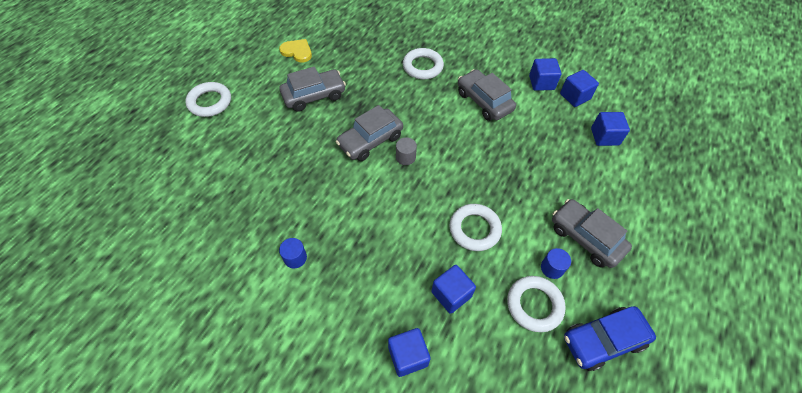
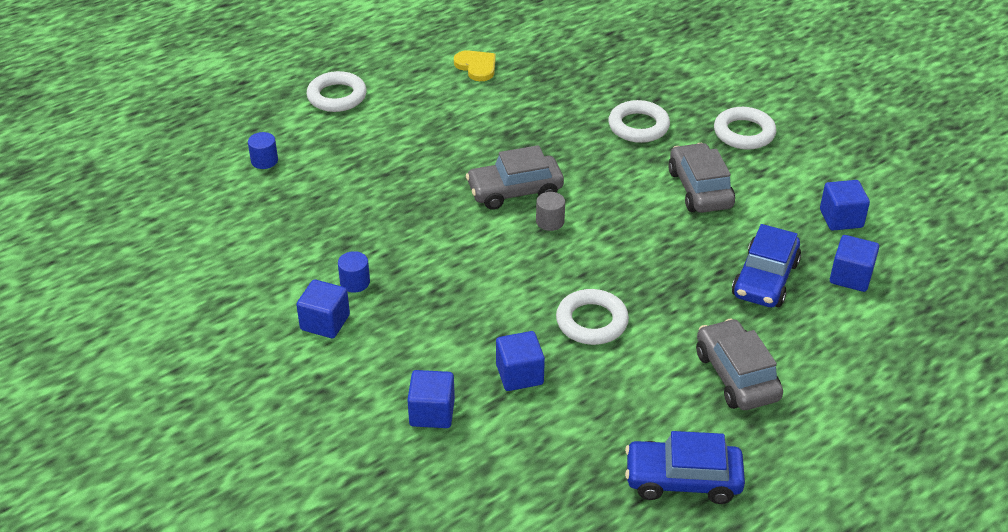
camera: 25 degrees right, 15 degrees down
(314, 96) = (470, 122): grey car -> none
(534, 305) = (617, 418): white ring -> white ring (744, 133)
(541, 83) = (801, 189): blue cube -> blue cube (325, 322)
(552, 268) = (667, 391): blue cylinder -> blue cylinder (264, 161)
(559, 156) = (765, 279): none -> blue car

